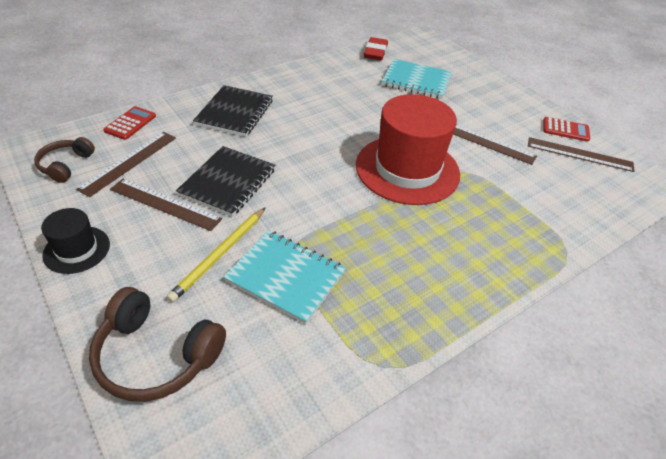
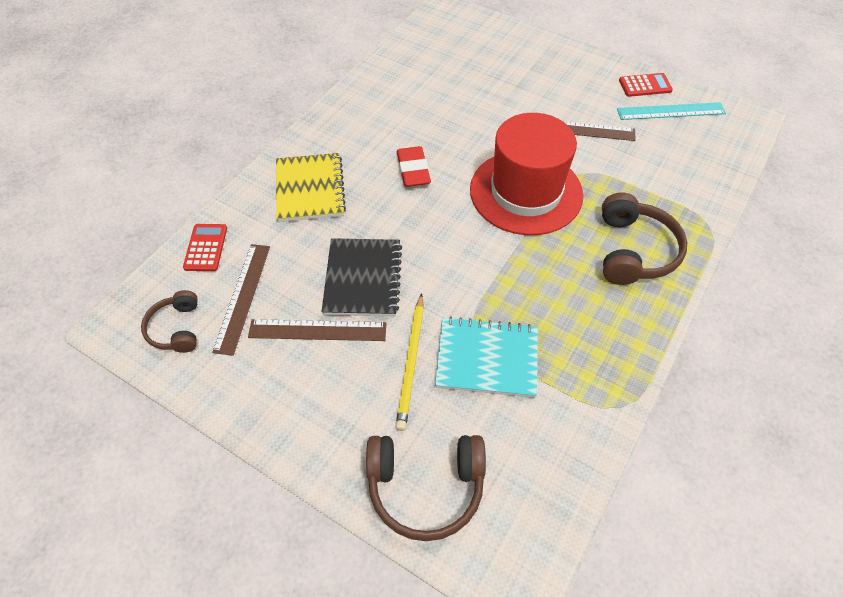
camera: 20 degrees left, 10 degrees up
(77, 249) = (268, 418): black hat -> none
(235, 112) = (310, 189): black notebook -> yellow notebook
(375, 52) = (407, 50): red eraser -> red eraser (413, 170)
(416, 81) = (472, 75): turquoise notebook -> none
(479, 245) = (634, 251): none -> brown headphones
(579, 154) = (671, 111): brown ruler -> turquoise ruler

